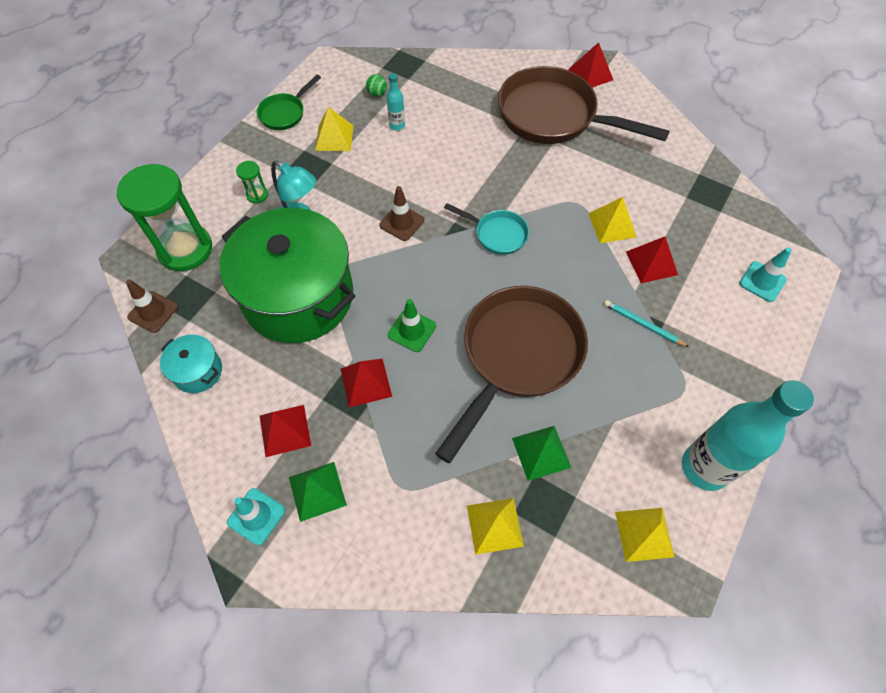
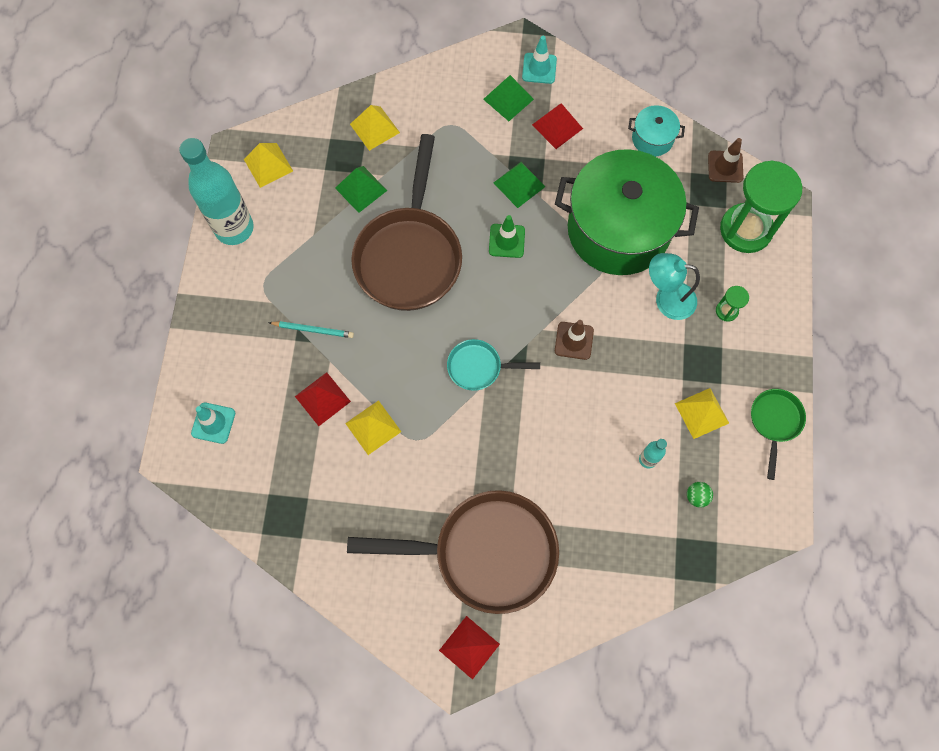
camera: 155 degrees right, 10 degrees up
(366, 382) = (519, 184): red pyramid -> green pyramid

